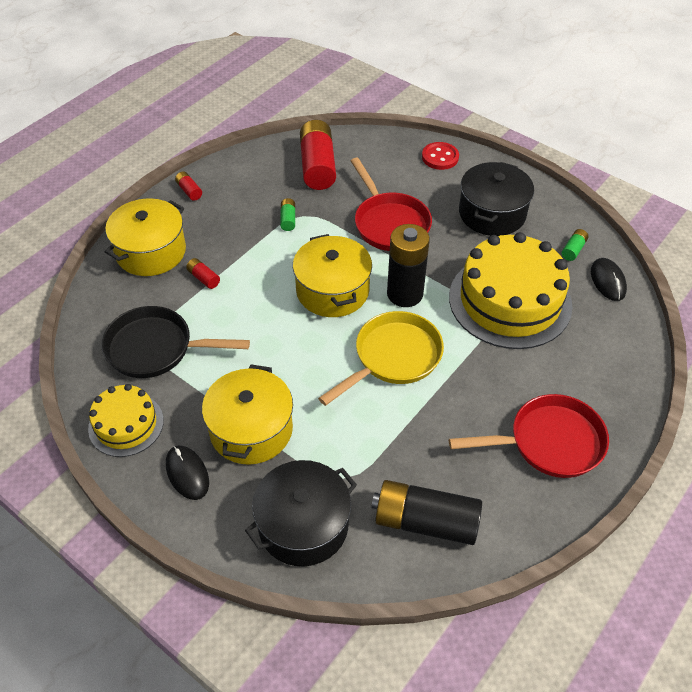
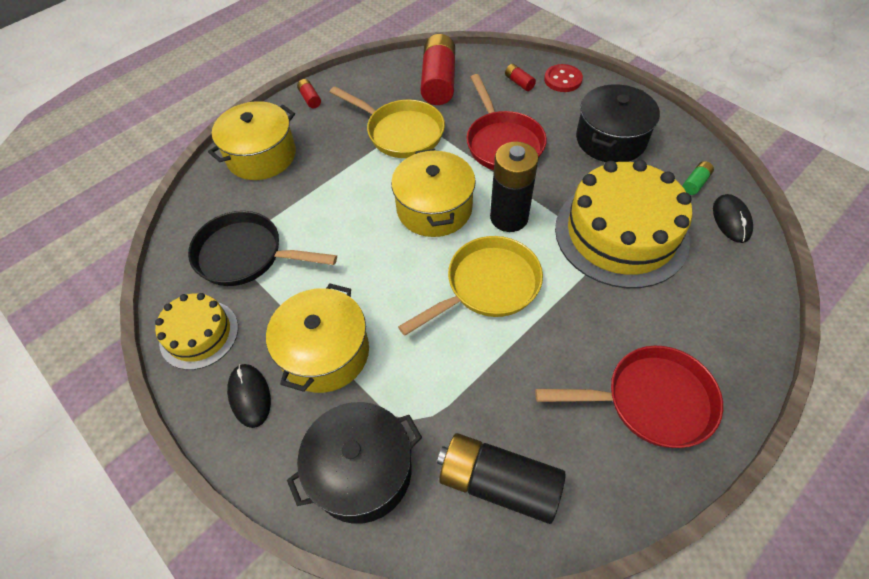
camera: 10 degrees right, 5 degrees up
(203, 278) = (307, 186): red battery -> red battery (519, 83)
(288, 219) = (401, 132): green battery -> yellow pan

